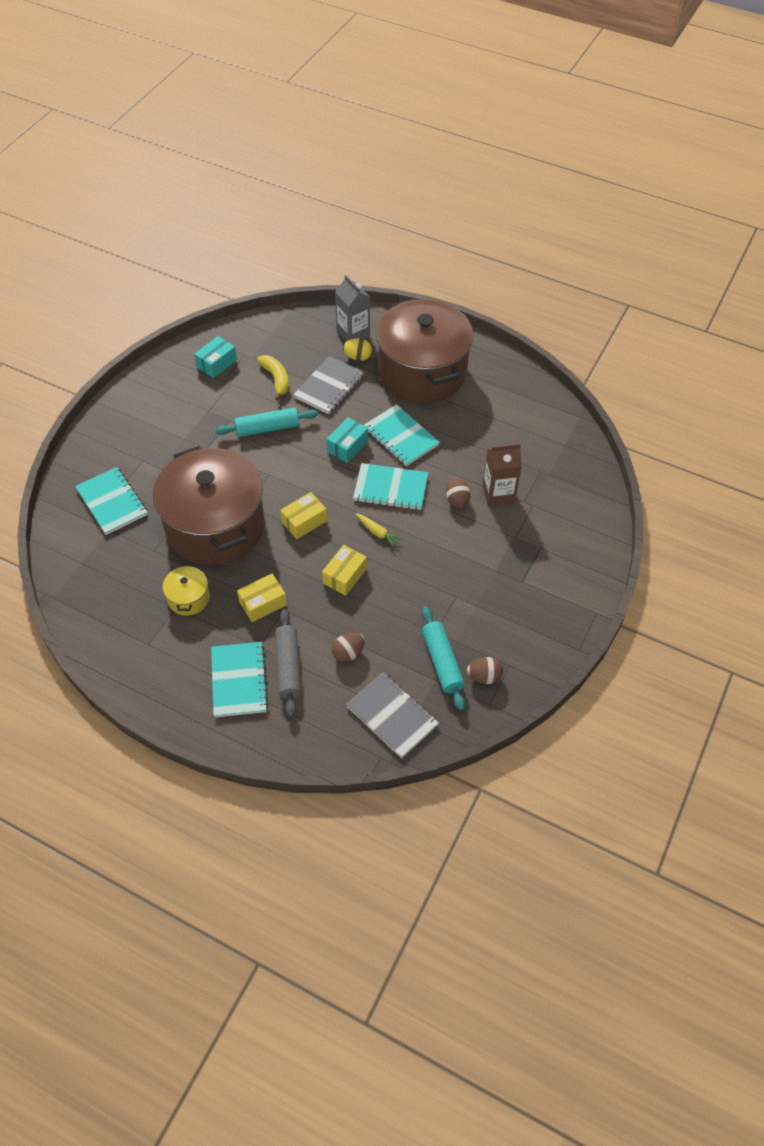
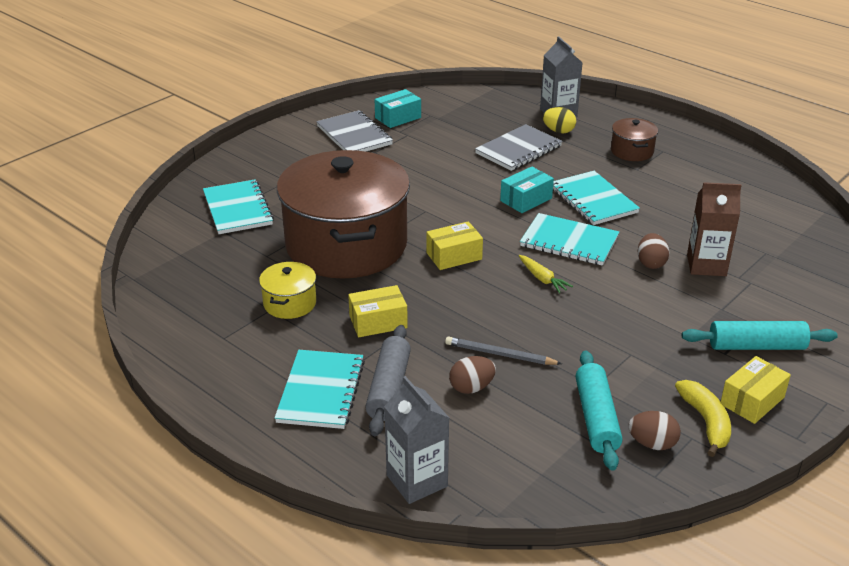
camera: 15 degrees right, 20 degrees down
(267, 428) = (436, 173): turquoise rolling pin -> turquoise rolling pin (756, 346)
(276, 379) = (460, 137): yellow banana -> yellow banana (705, 422)
(329, 745) = (417, 481): none -> grey carton
(344, 576) = (489, 312): yellow box -> yellow box (752, 401)
(362, 616) = (500, 354): none -> grey pencil
(392, 716) = (512, 464): grey notebook -> grey notebook (354, 135)
(422, 372) = (632, 151): brown pot -> brown pot, size x0.40

